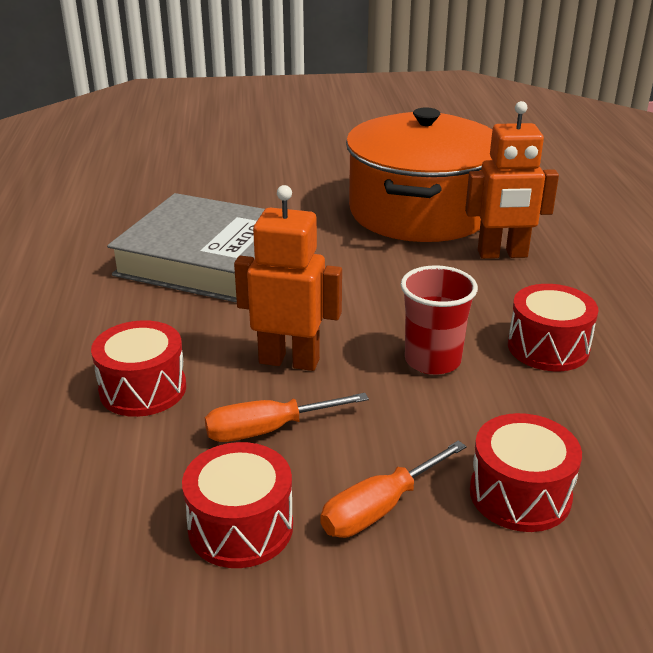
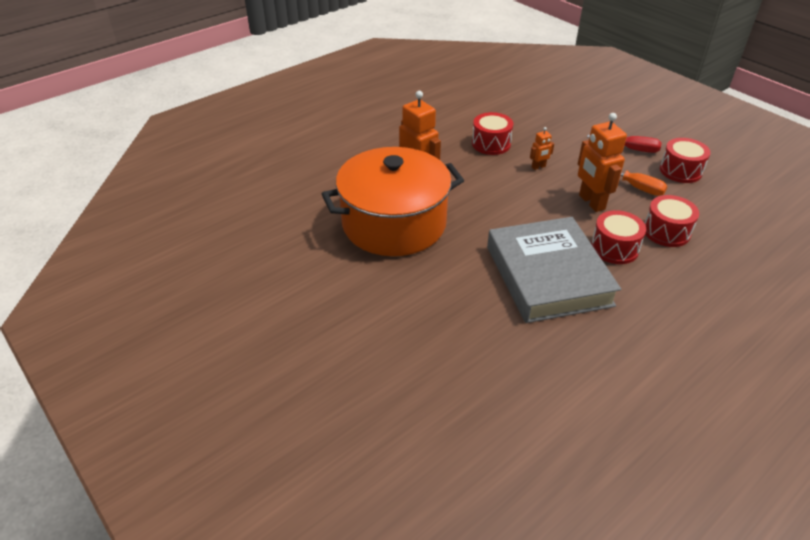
camera: 125 degrees left, 10 degrees up
(379, 508) = (631, 149): orange screwdriver -> red screwdriver
(432, 360) = (538, 167): red cup -> orange robot
(520, 494) = (585, 127): red drum -> red drum (614, 248)

